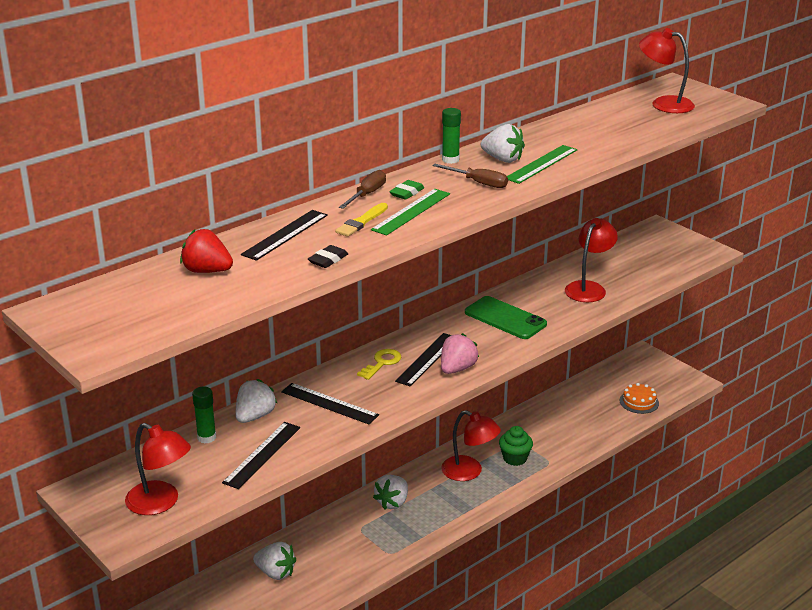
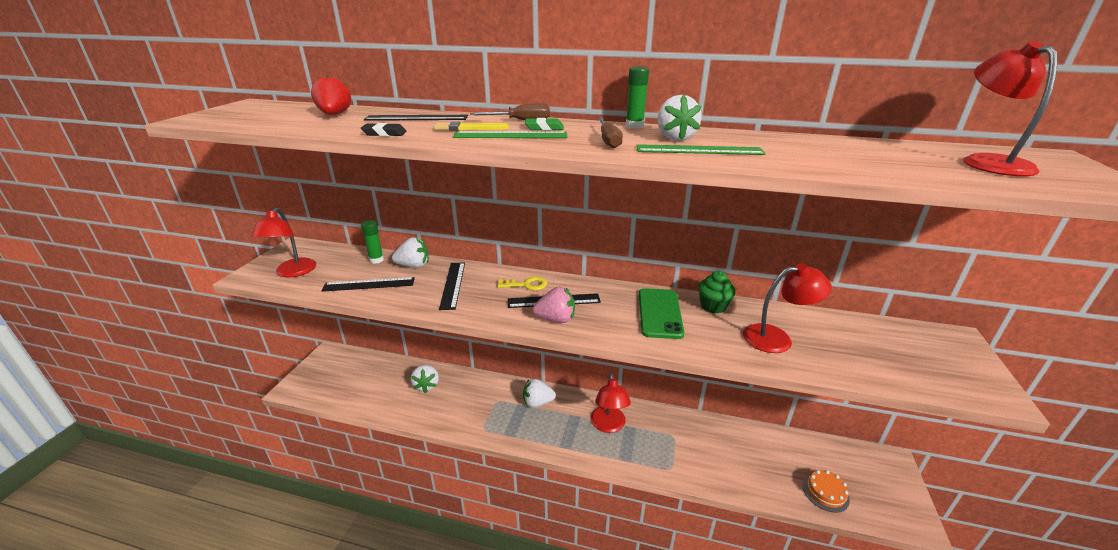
camera: 55 degrees right, 0 degrees up
(515, 458) = (652, 444): green cupcake -> green cupcake (713, 306)

